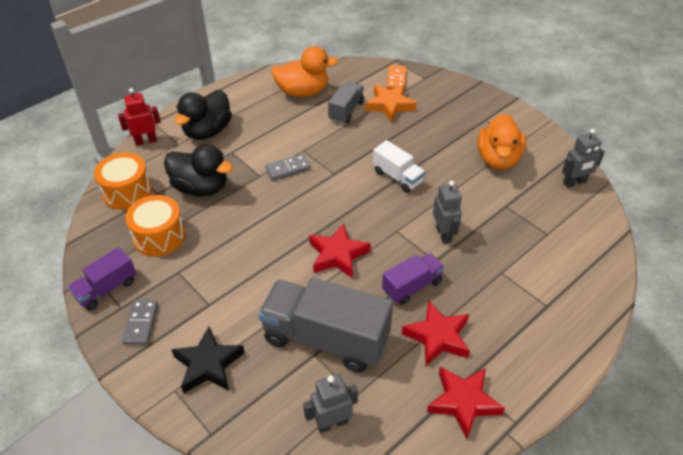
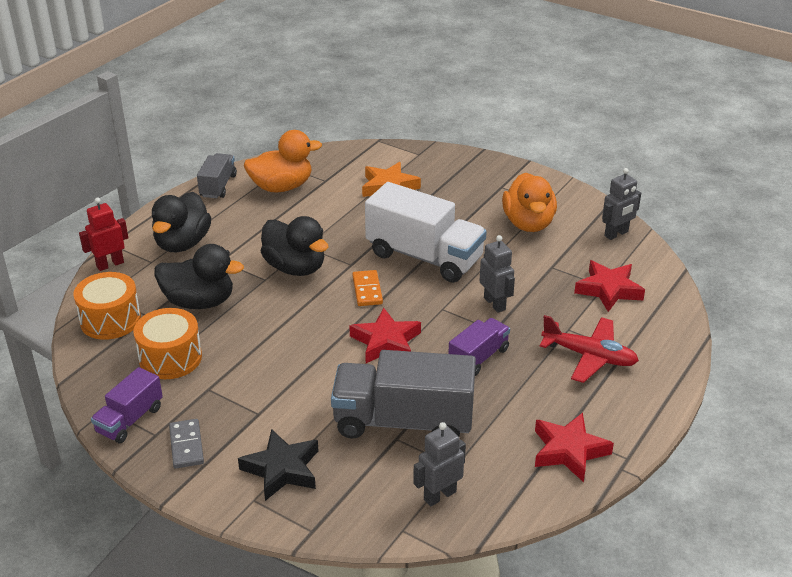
camera: 15 degrees left, 10 degrees down
(288, 169) = (295, 268): grey domino -> black duck
(346, 111) = (340, 199): grey truck -> grey truck (218, 186)
(396, 79) = (386, 159): orange domino -> orange domino (367, 290)
(397, 177) = (424, 257): white truck -> white truck, size x1.88
(437, 337) = (522, 399): red star -> red star (608, 290)
(512, 305) = (589, 356): none -> red plane

